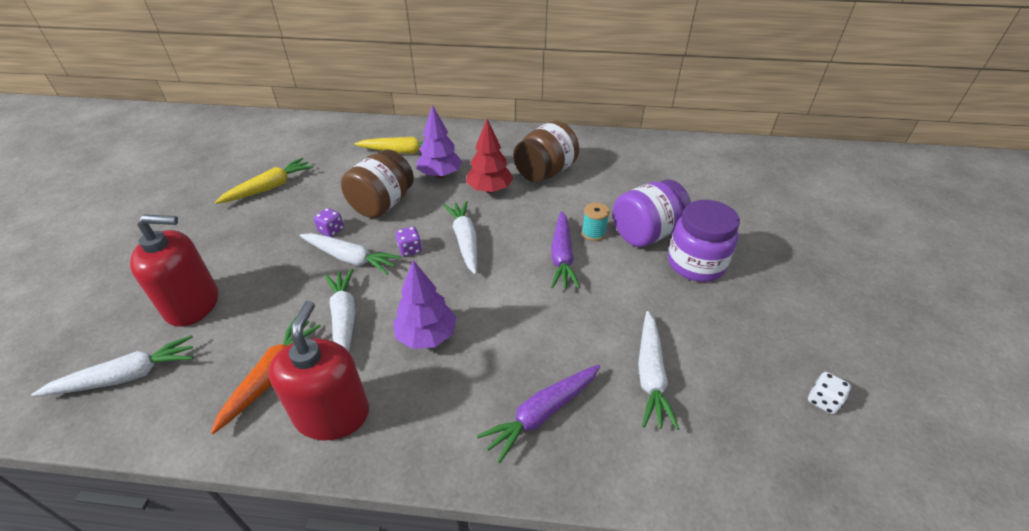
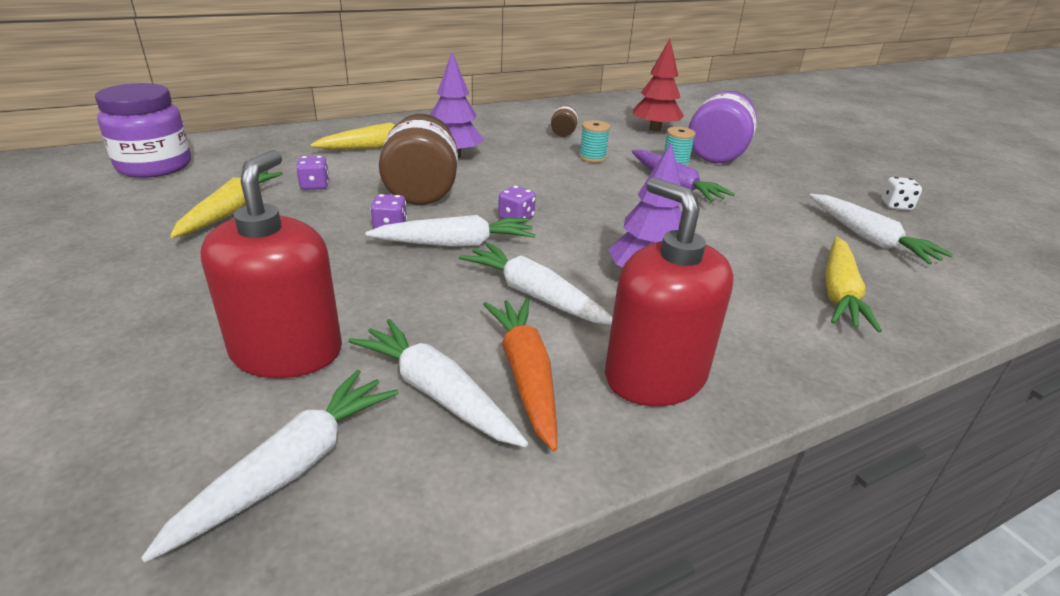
camera: 35 degrees left, 10 degrees down
(193, 304) = (287, 352): red soap dispenser -> red soap dispenser turned 45 degrees counterclockwise
(330, 179) = (315, 186): none -> purple dice
(465, 240) = (564, 197): white carrot -> white carrot (436, 393)
(489, 190) = (528, 156): red tree -> red tree (655, 129)
(535, 205) = (592, 157): none -> turquoise spool
(542, 414) = (839, 293): purple carrot -> yellow carrot
(545, 172) = (563, 134): brown jar -> brown jar, size x0.45
(695, 264) = (783, 164): purple jar -> purple jar (155, 166)
(823, 401) = (986, 215): white dice -> white dice (896, 206)

